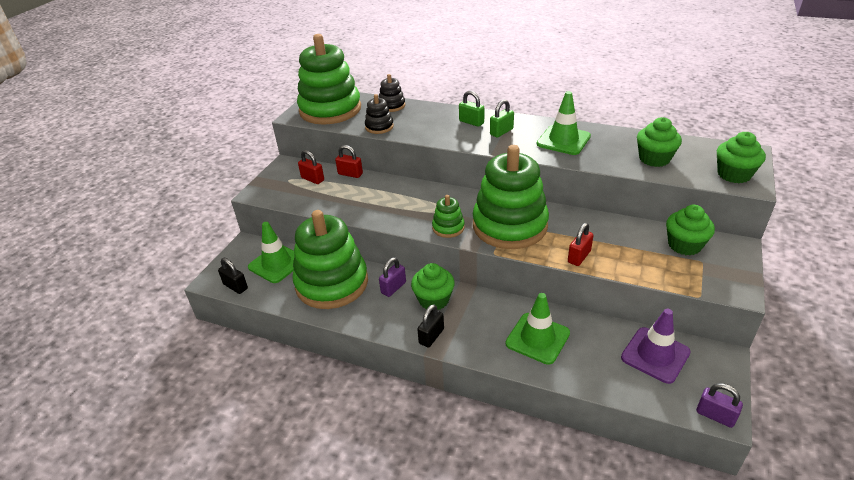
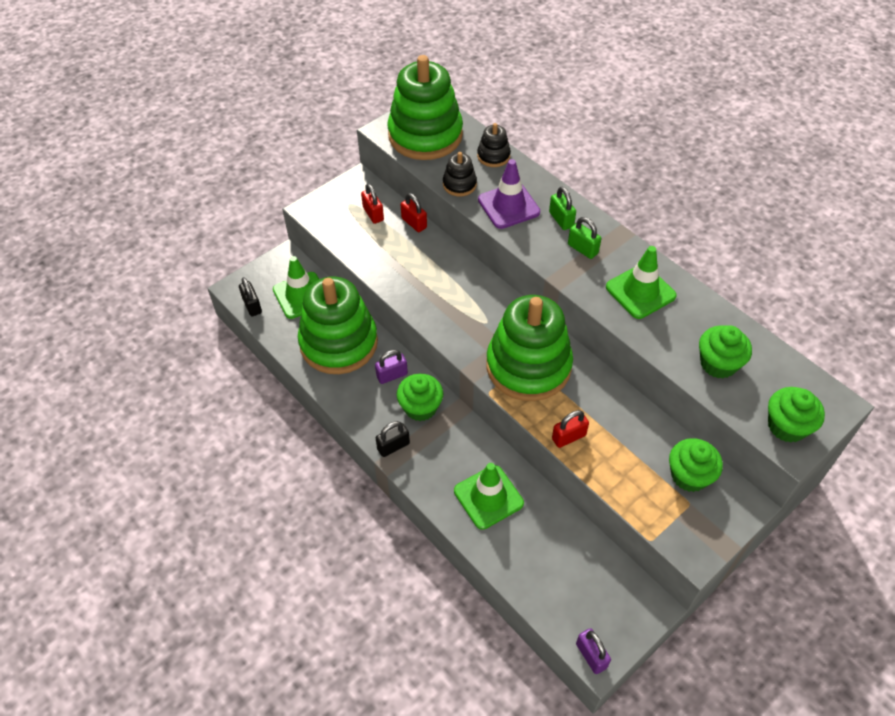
camera: 25 degrees right, 15 degrees up
(448, 227) = (466, 340): green stacking toy -> none
(501, 132) = (582, 249): green padlock -> green padlock turned 60 degrees clockwise
(655, 355) = (586, 570): purple traffic cone -> purple traffic cone (508, 206)

